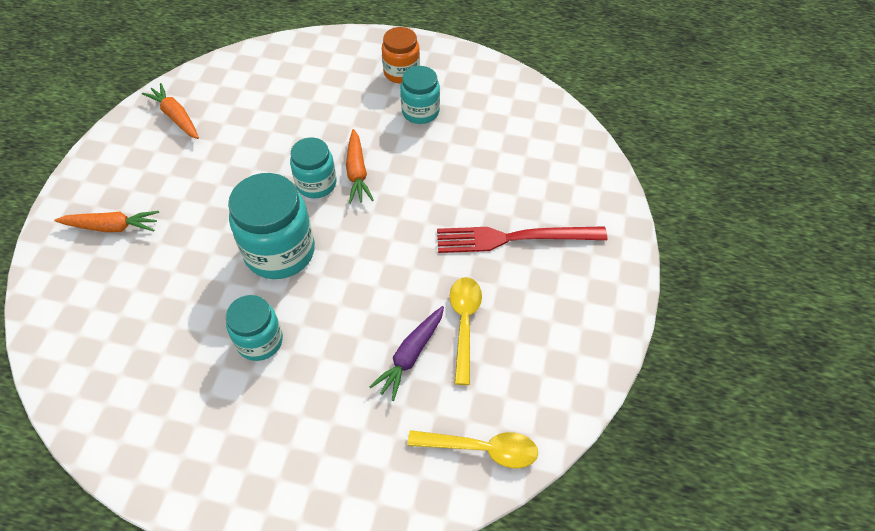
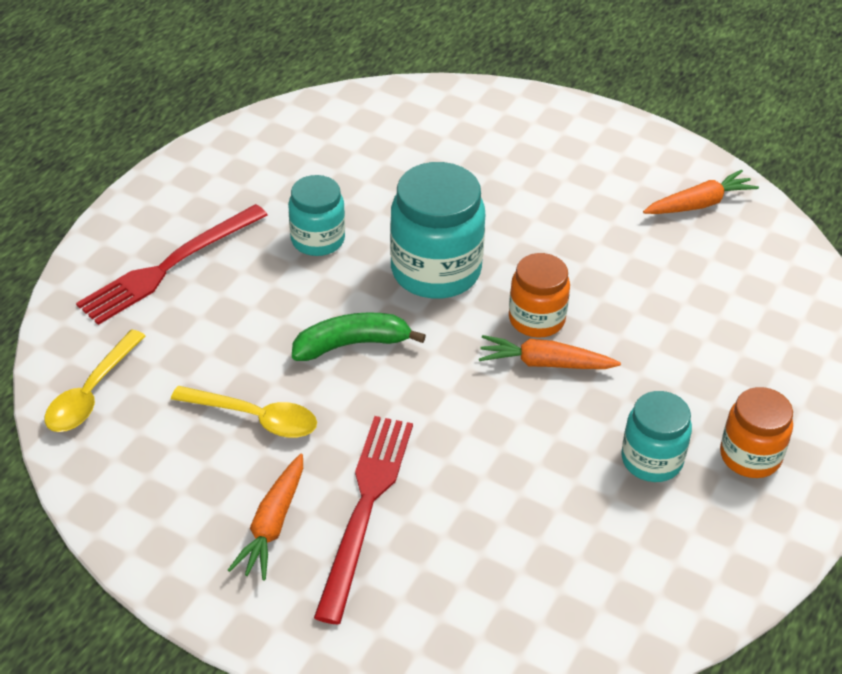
camera: 105 degrees right, 10 degrees down
(112, 227) = (525, 143): orange carrot -> orange carrot (272, 524)
(316, 184) = (536, 319): turquoise jar -> orange jar
(318, 447) = (170, 266): none -> red fork
(372, 284) = (351, 344): none -> green banana
(410, 355) = (237, 358): purple carrot -> none

